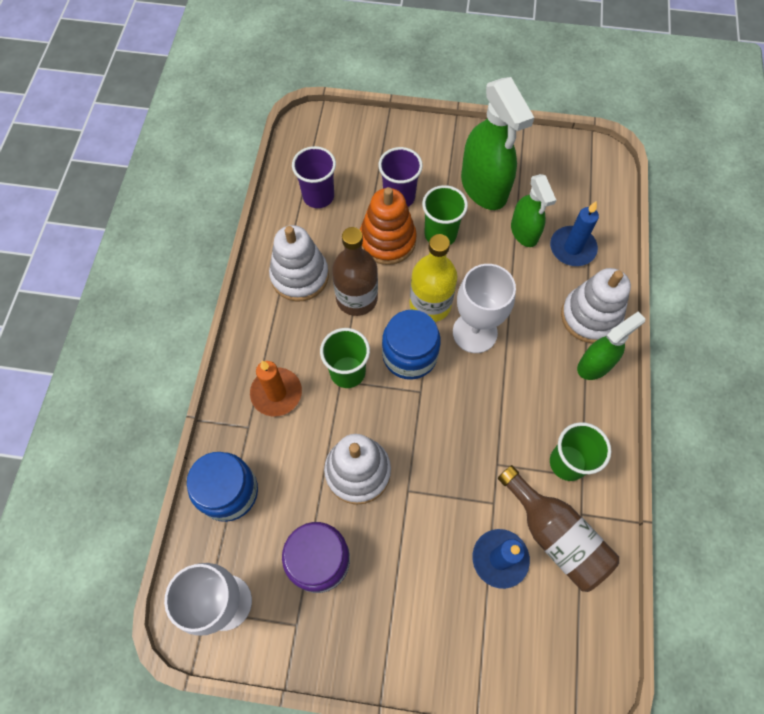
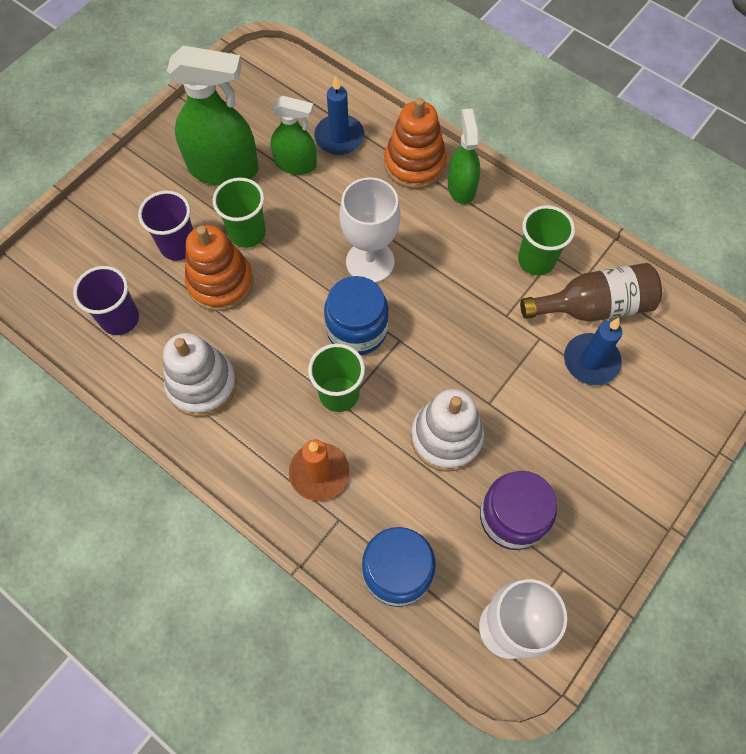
camera: 60 degrees left, 0 degrees up
(356, 298) = (265, 344): brown bottle -> none
(430, 304) = (316, 283): yellow bottle -> none
(590, 317) = (414, 164): white stacking toy -> orange stacking toy

